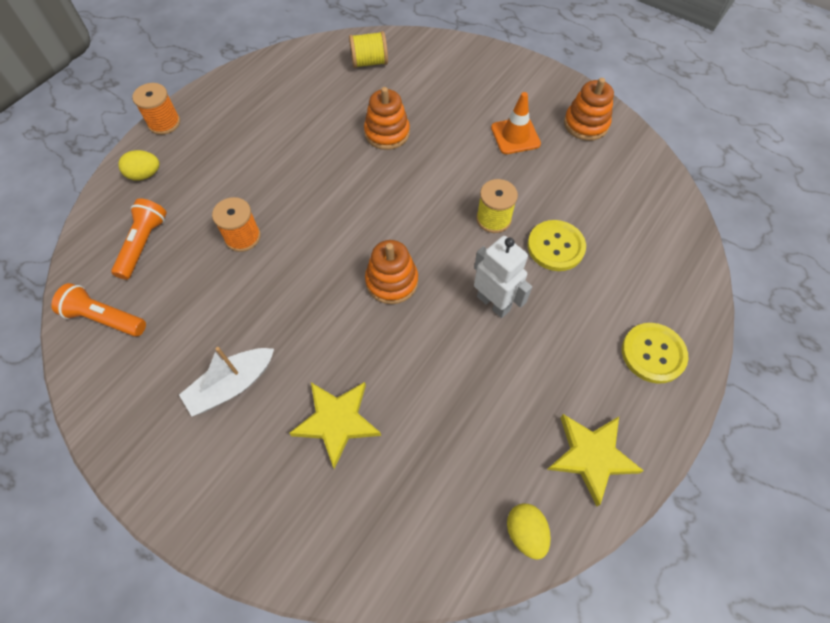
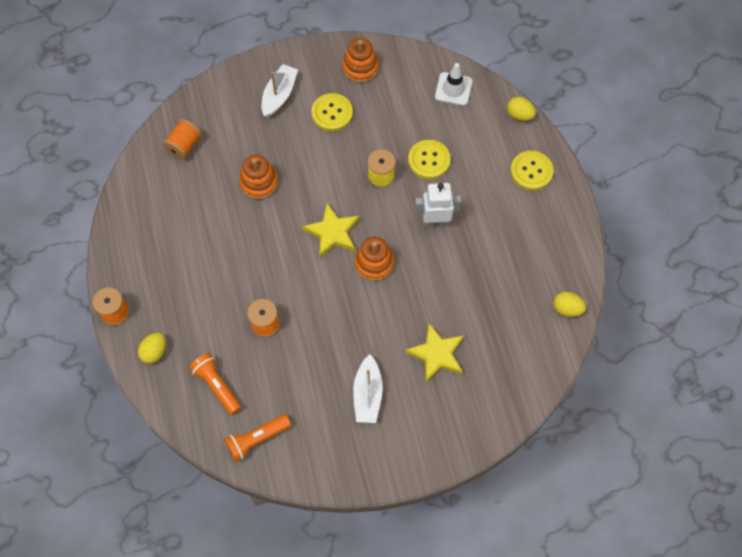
camera: 50 degrees left, 5 degrees up
(369, 62) = (184, 146): yellow spool -> orange spool
(489, 88) = (279, 95): none -> white boat
(515, 136) = (332, 113): orange traffic cone -> yellow button
(591, 456) = (557, 248): yellow star -> yellow star (332, 232)
(656, 211) = (453, 89): none -> white traffic cone
(702, 291) = (519, 115): none -> yellow egg

